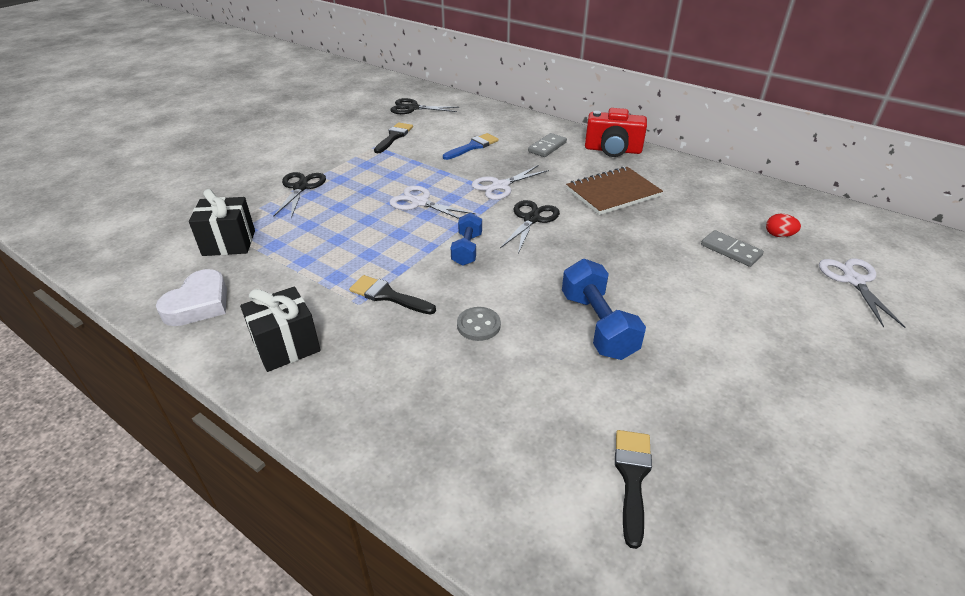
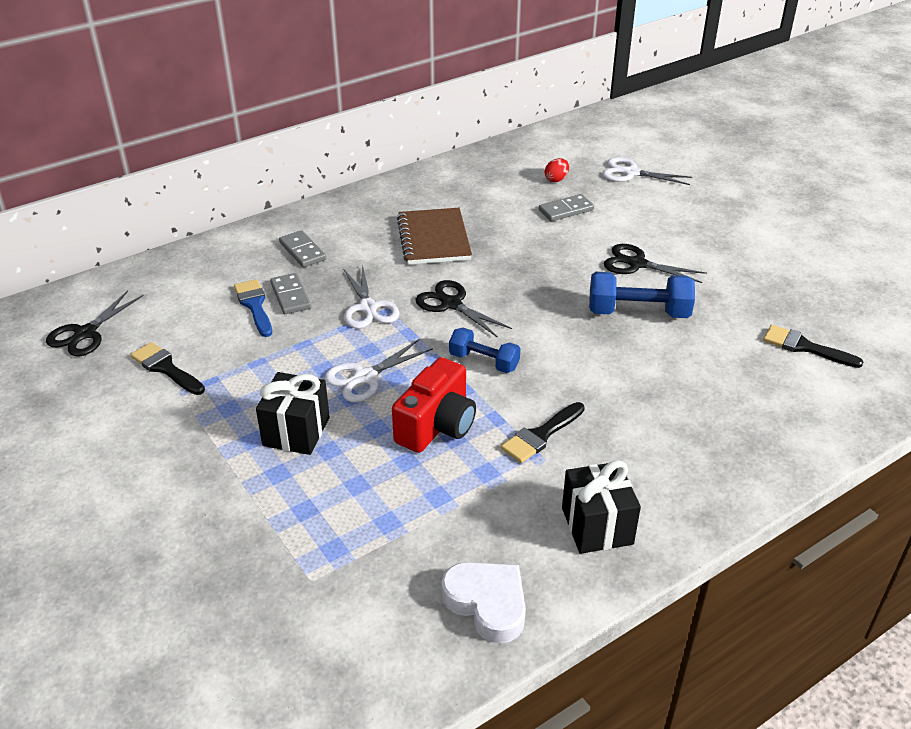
camera: 70 degrees left, 0 degrees up
(229, 243) = (357, 569): black gift -> black gift (296, 431)
(301, 187) = (249, 482): black scissors -> black scissors (637, 264)
(478, 325) = (612, 382): grey button -> none
(492, 155) = (290, 296): none -> grey domino
(612, 150) = (345, 211): red camera -> red camera (437, 426)

